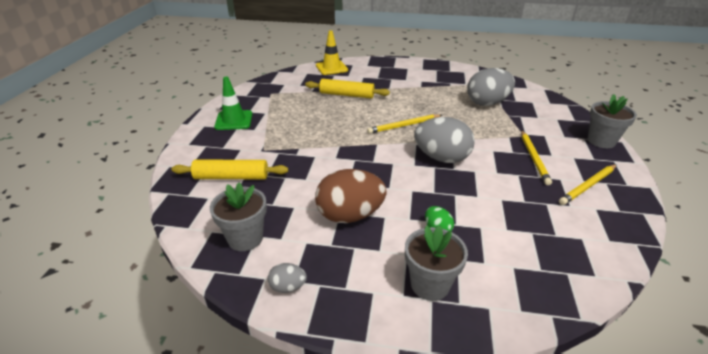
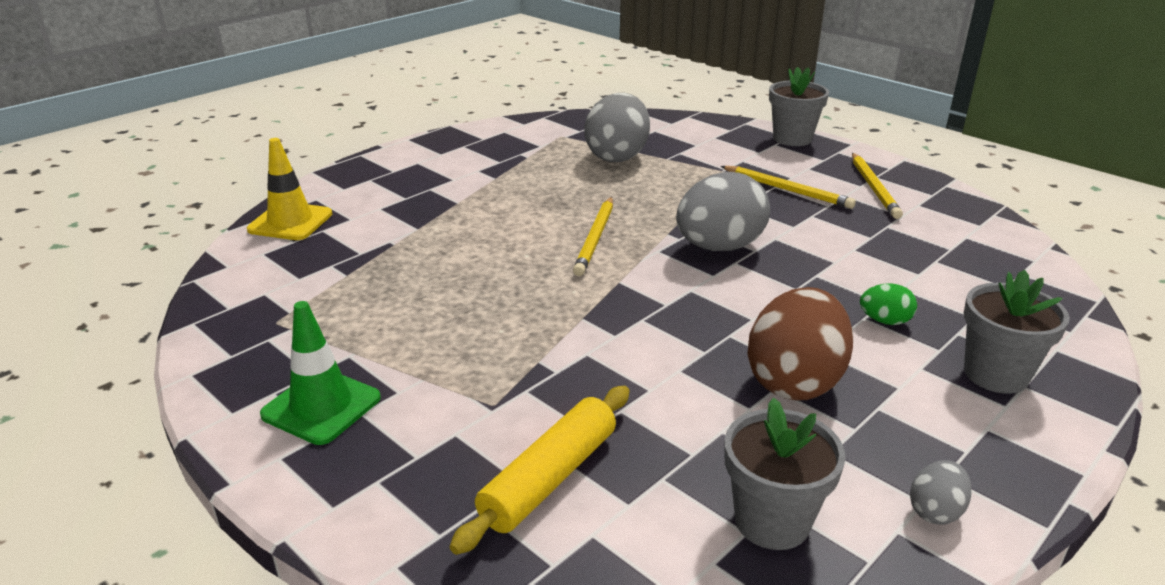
camera: 55 degrees left, 5 degrees down
(346, 95) = (420, 246): yellow rolling pin -> none

